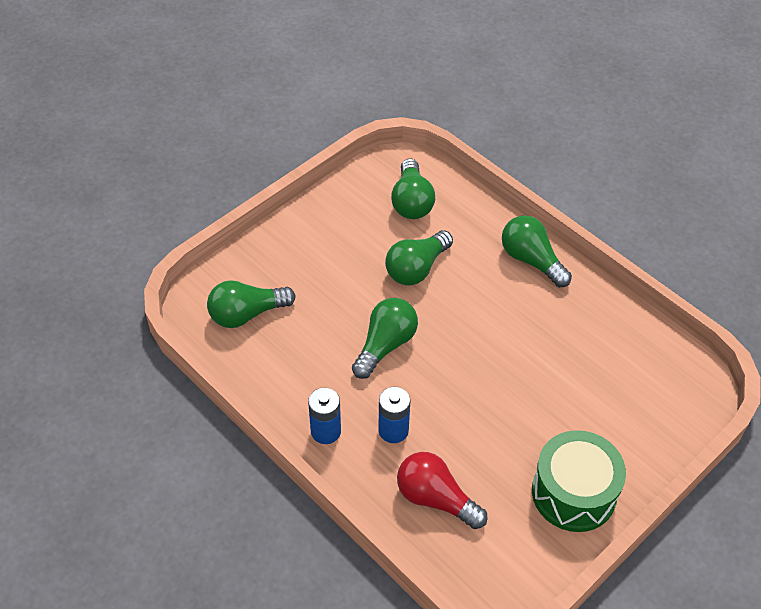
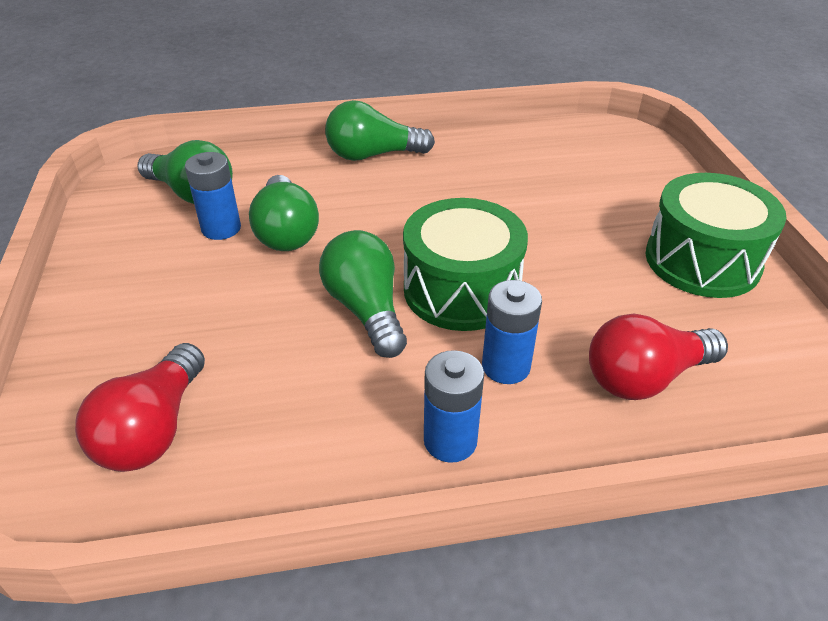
camera: 55 degrees left, 10 degrees down
(247, 314) = (154, 429): green light bulb -> red light bulb
(394, 238) = (221, 228): none -> blue battery
(437, 379) = (461, 290): none -> green drum

